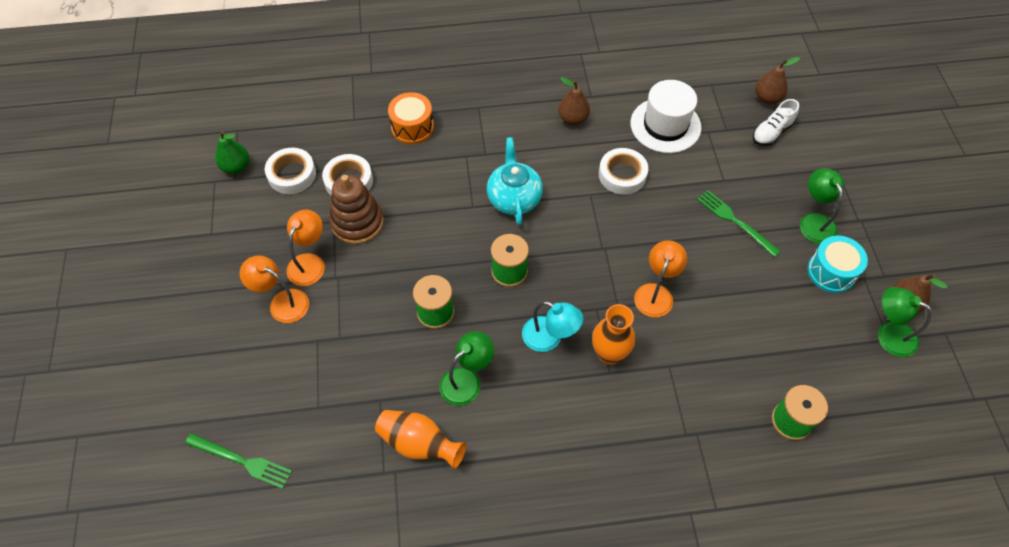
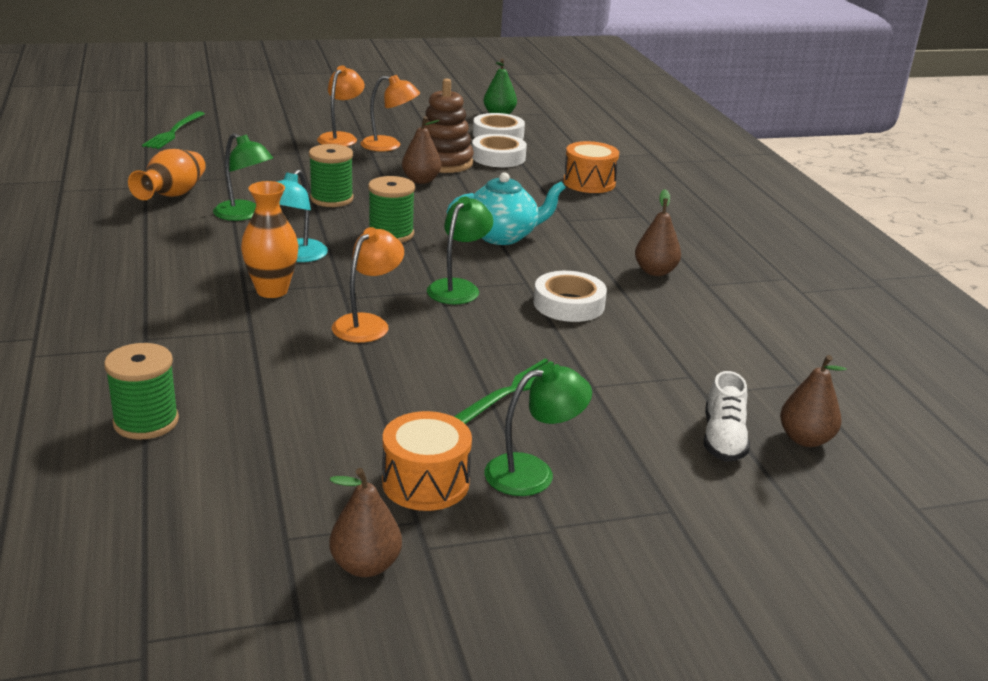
camera: 80 degrees right, 30 degrees down
(398, 243) = (421, 180): none -> brown pear
(656, 293) = (367, 323): orange lamp -> orange lamp turned 75 degrees counterclockwise
(665, 125) = (682, 339): white hat -> none
(771, 132) = (723, 439): white shoe -> white shoe turned 120 degrees counterclockwise
(831, 272) = (425, 483): turquoise drum -> orange drum
(888, 334) = (295, 539): green lamp -> green lamp (458, 287)

